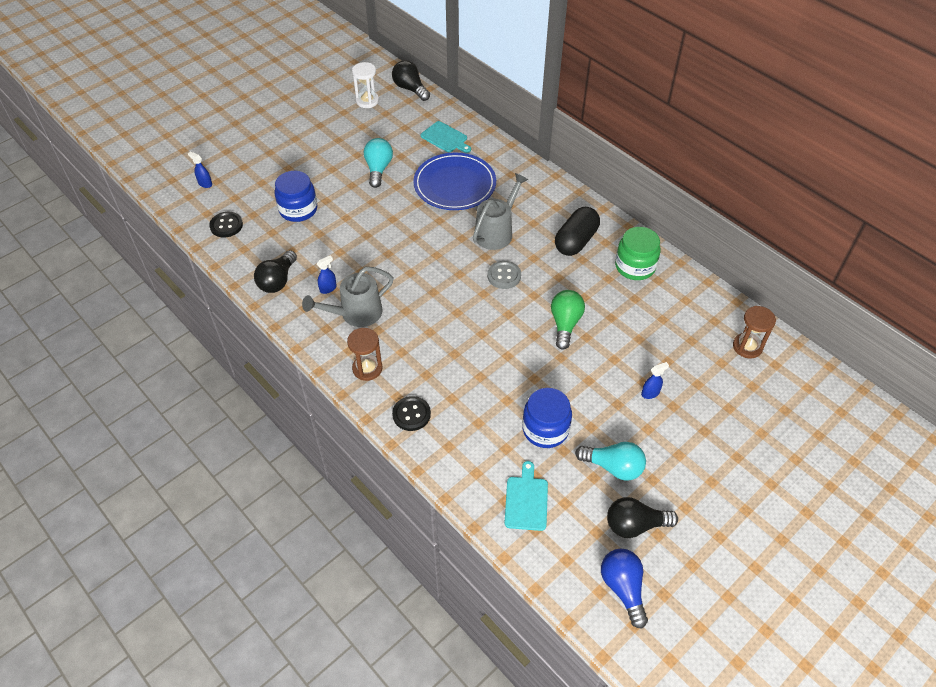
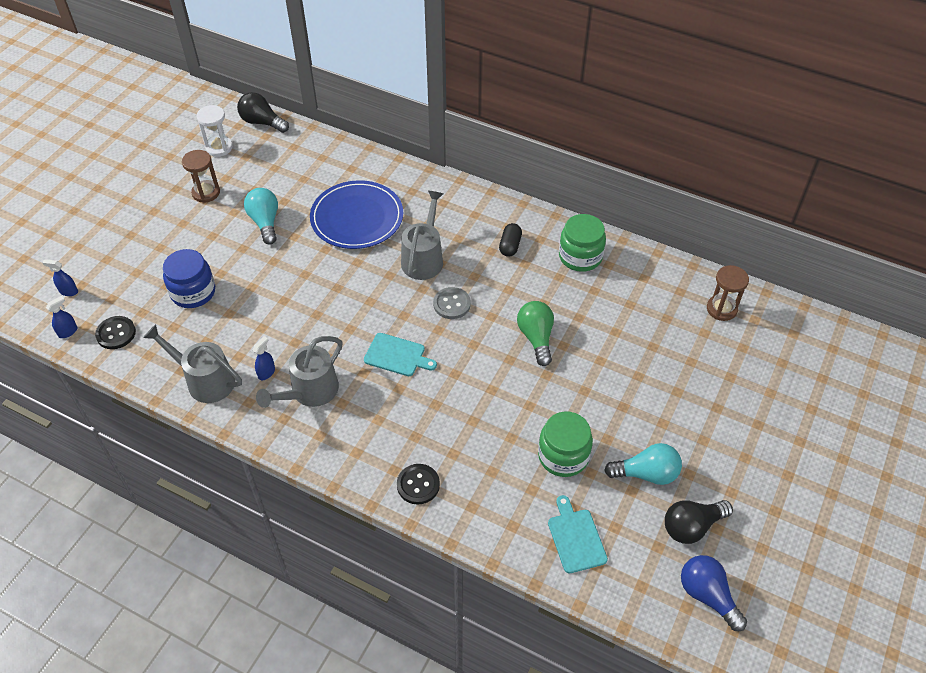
camera: 20 degrees left, 0 degrees up
(278, 280) = (204, 380): black light bulb -> grey watering can
(367, 368) = (349, 449): brown hourglass -> brown hourglass (206, 193)
(445, 138) = (325, 168): turquoise cutting board -> turquoise cutting board (397, 355)
(545, 429) = (563, 456): blue jar -> green jar
(576, 241) = (510, 246): black capsule -> black capsule, size x0.58
(650, 393) = (650, 385): blue spray bottle -> blue spray bottle (68, 332)

